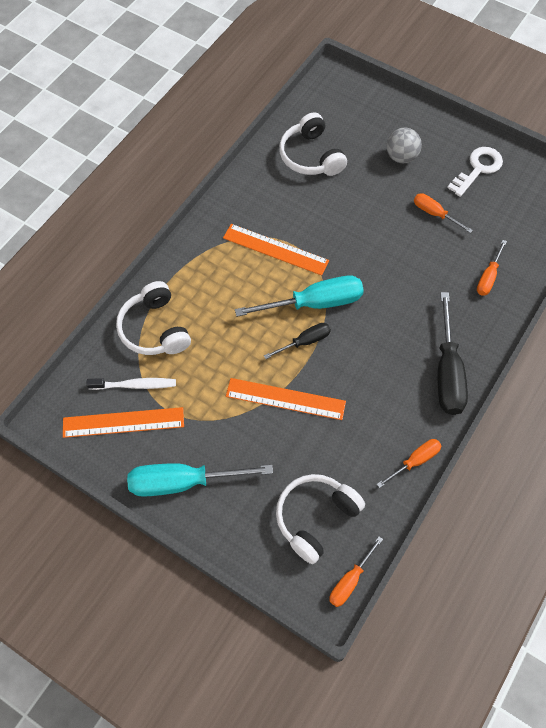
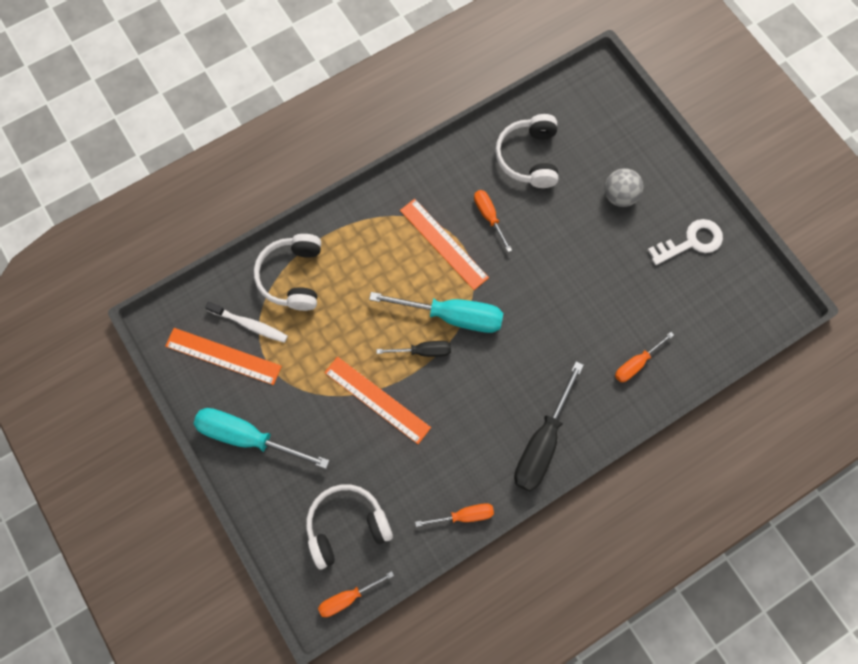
camera: 25 degrees right, 10 degrees up
(434, 214) = (619, 272): orange screwdriver -> orange screwdriver (489, 216)

